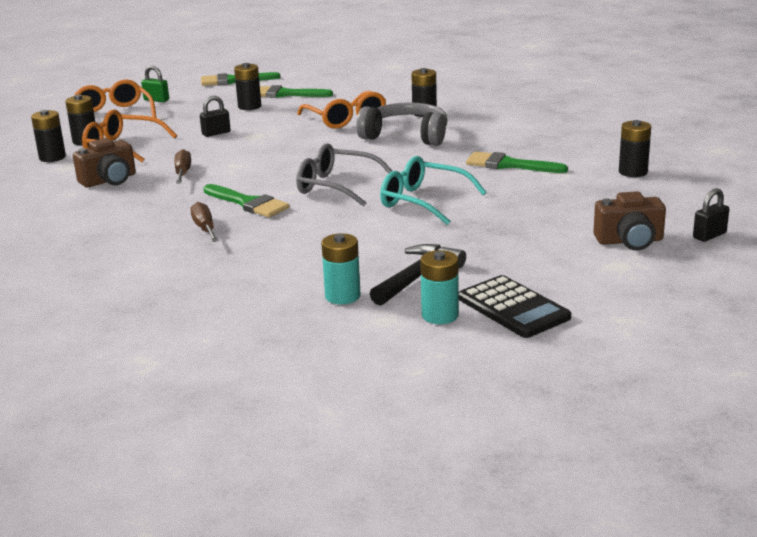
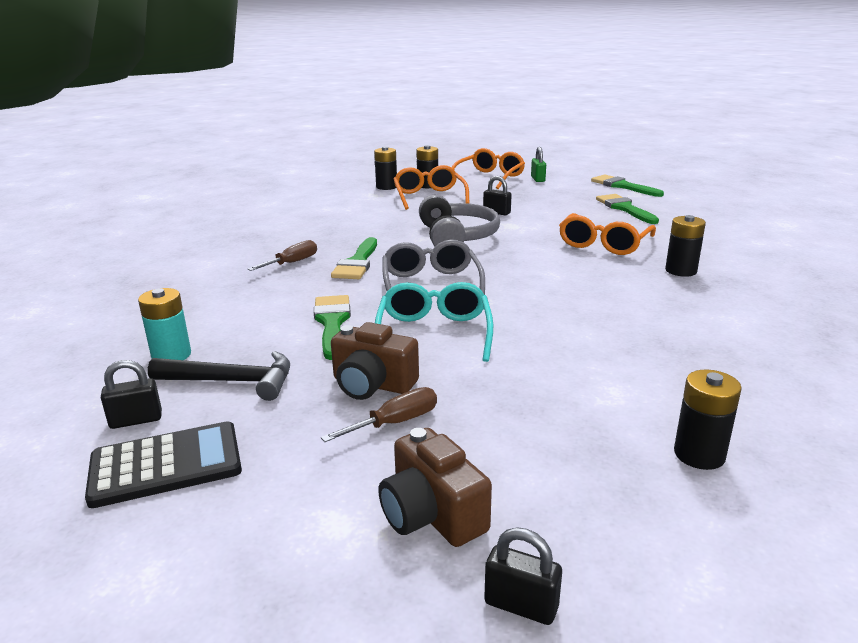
camera: 60 degrees right, 0 degrees up
(109, 180) = (361, 211): brown camera -> brown camera (372, 384)
(183, 173) = (399, 226): brown screwdriver -> brown screwdriver (395, 423)
(249, 106) = (573, 206): black battery -> none
(406, 136) = (602, 279): grey headphones -> grey headphones (457, 237)
(440, 315) = (136, 420): turquoise battery -> black padlock
(509, 165) = (598, 354): green brush -> green brush (332, 323)
(513, 308) = (166, 465): black calculator -> black calculator turned 135 degrees counterclockwise

